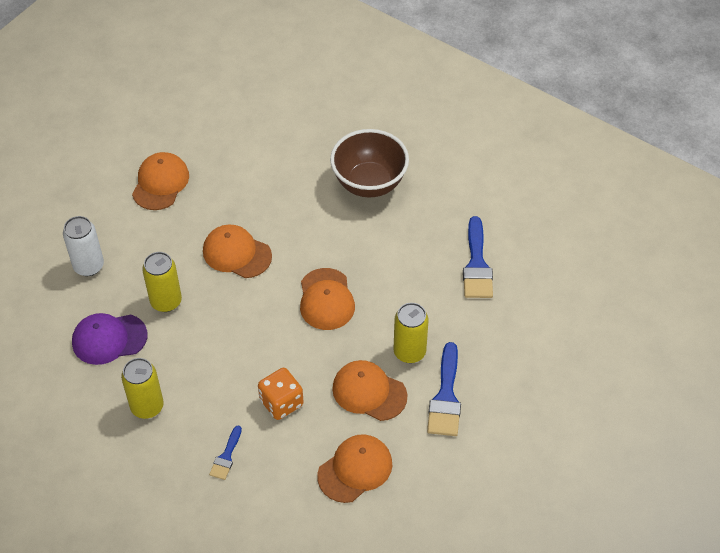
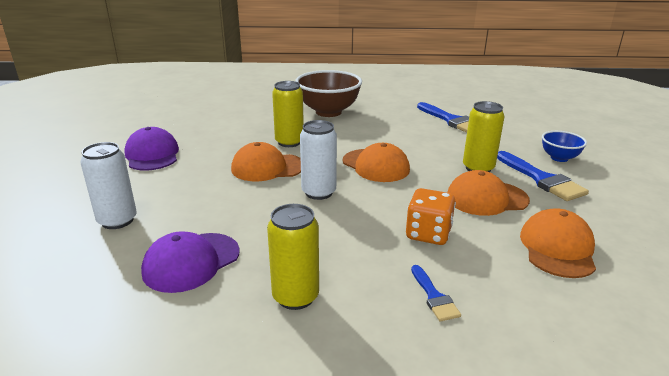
camera: 35 degrees left, 25 degrees down
(160, 183) = (152, 155): orange cap -> purple cap
(166, 301) = (231, 214): yellow can -> yellow can (289, 142)
(248, 310) = (318, 192): none -> white can
(502, 380) = (559, 158): none -> blue bowl

